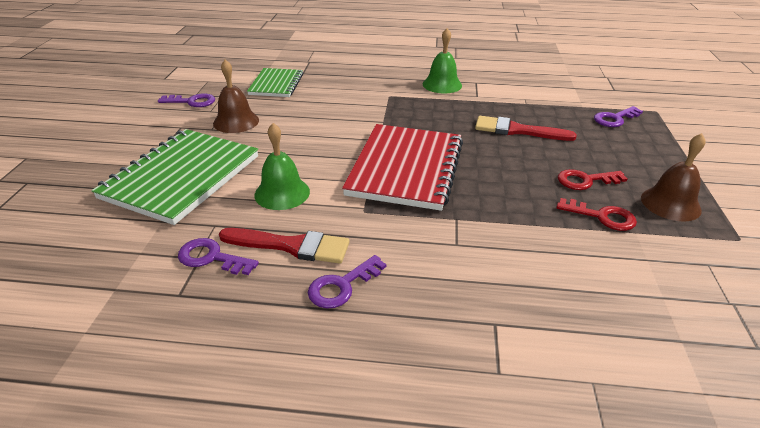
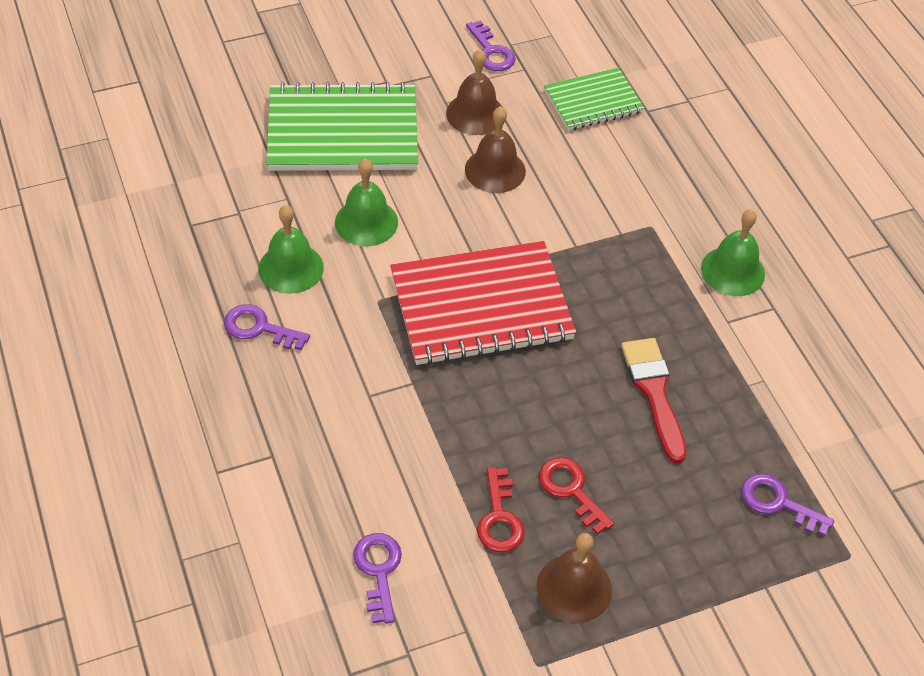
camera: 60 degrees right, 15 degrees up
(211, 258) = (243, 221): purple key -> purple key (378, 571)
(291, 246) = (291, 268): red brush -> green bell
(292, 129) = (495, 170): none -> brown bell

